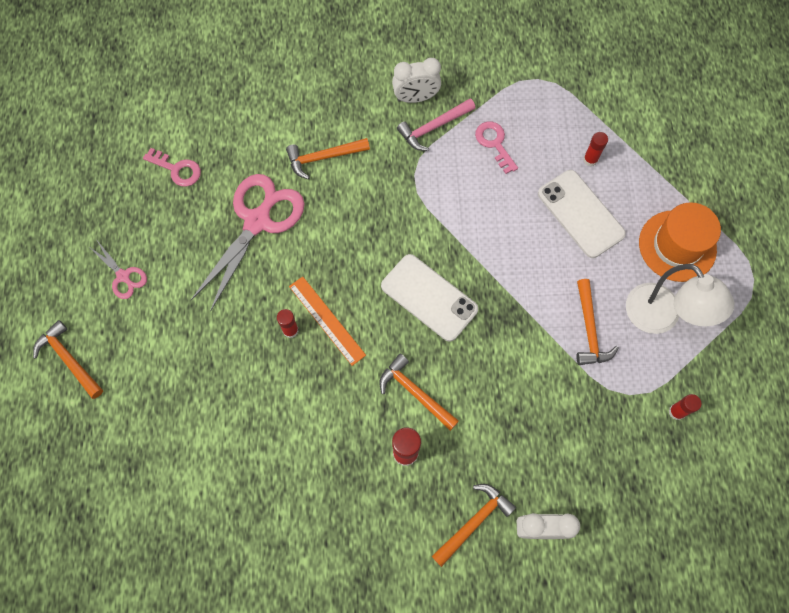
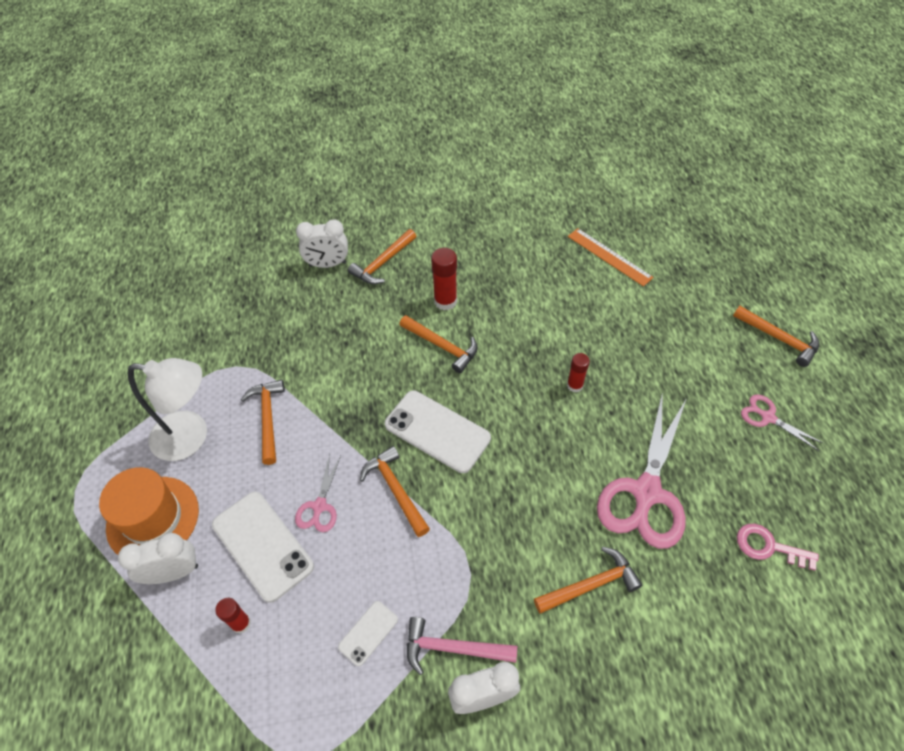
camera: 175 degrees right, 15 degrees down
(327, 320) = (540, 398): orange ruler -> orange ruler (609, 256)
(433, 128) = (453, 648): pink hammer -> pink hammer turned 135 degrees counterclockwise
(470, 247) = (395, 490): none -> orange hammer
(494, 143) = (368, 633): pink key -> white phone
(535, 240) = (319, 506): none -> pink scissors
(649, 201) = (174, 572): none -> white clock
(660, 318) = (191, 437): white lamp -> white lamp turned 135 degrees clockwise
(676, 412) = (193, 356): red glue stick -> none

